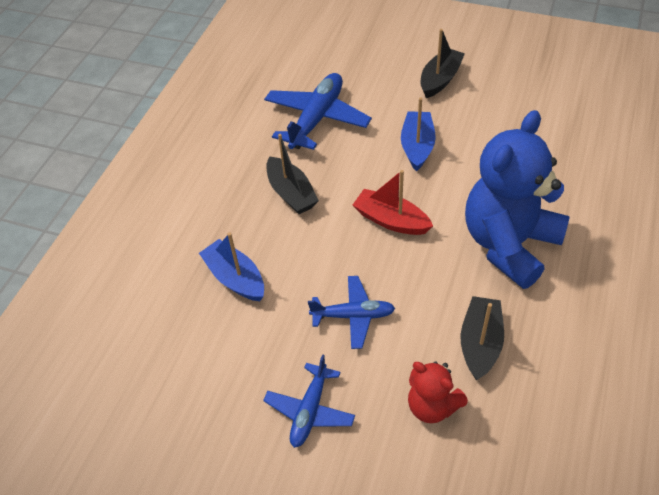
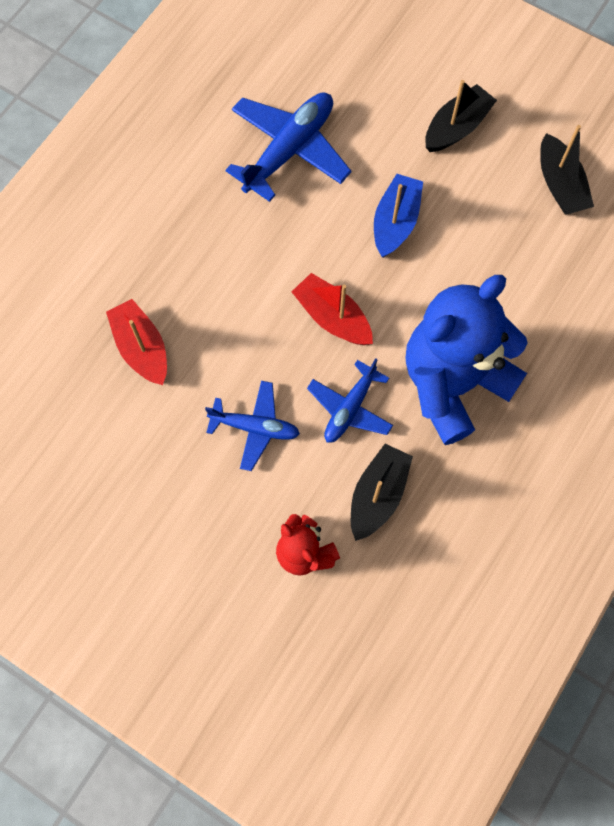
camera: 10 degrees right, 20 degrees up
(235, 278) = (141, 348): blue boat -> red boat
(291, 193) = (231, 251): black boat -> black boat (560, 185)
(310, 410) = (180, 524): blue plane -> blue plane (350, 408)

